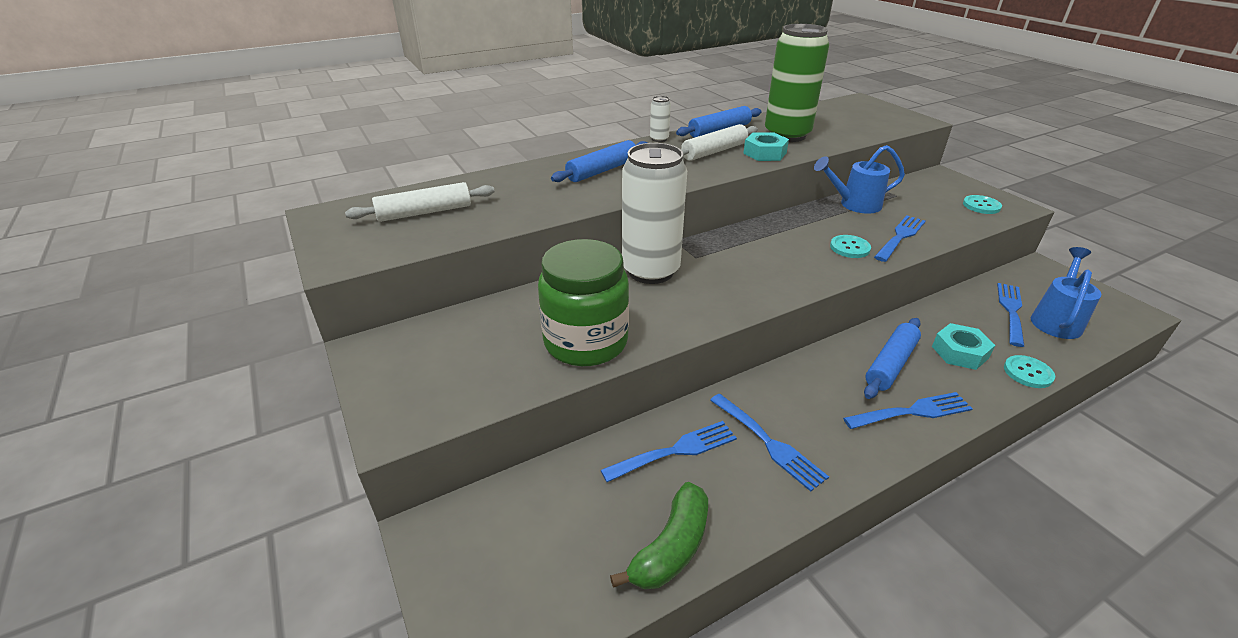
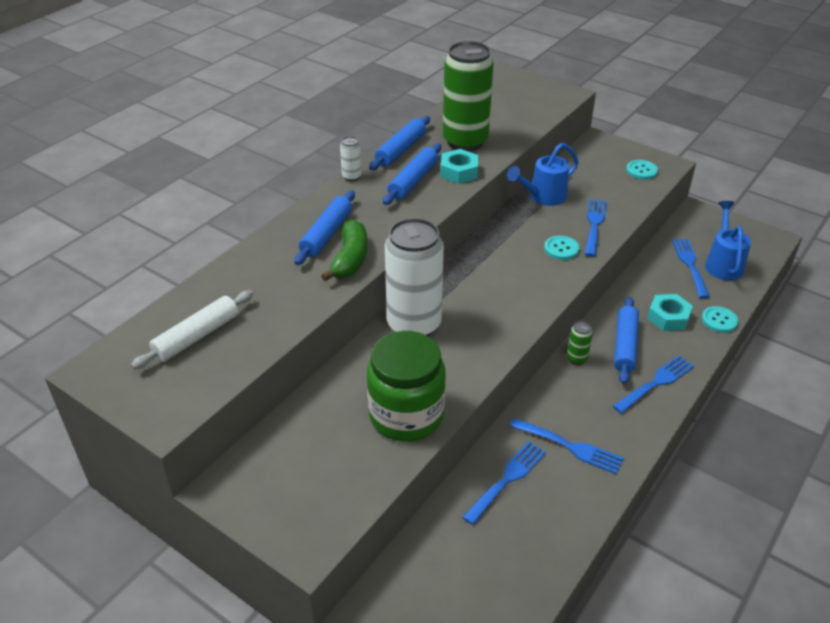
camera: 25 degrees left, 5 degrees up
(671, 548) = (546, 554): green banana -> green banana (350, 259)
(714, 151) = (413, 181): white rolling pin -> blue rolling pin
(824, 361) = (576, 359): none -> green can

